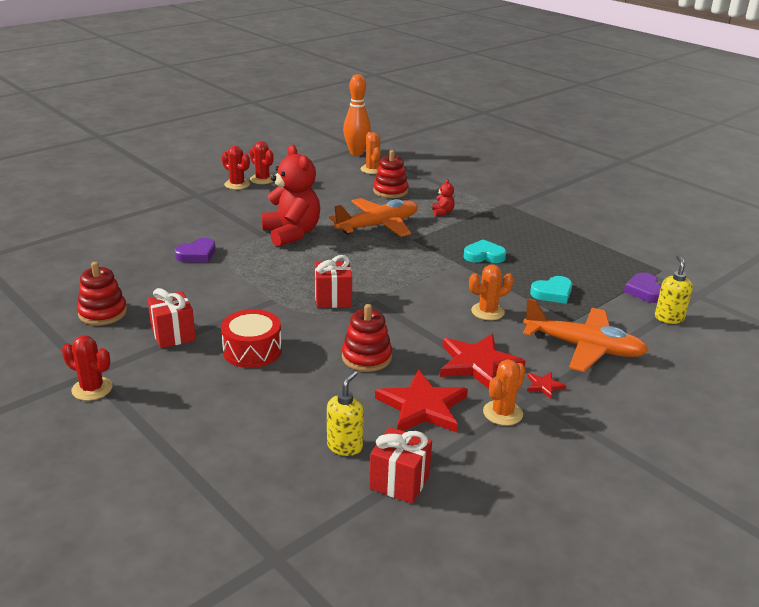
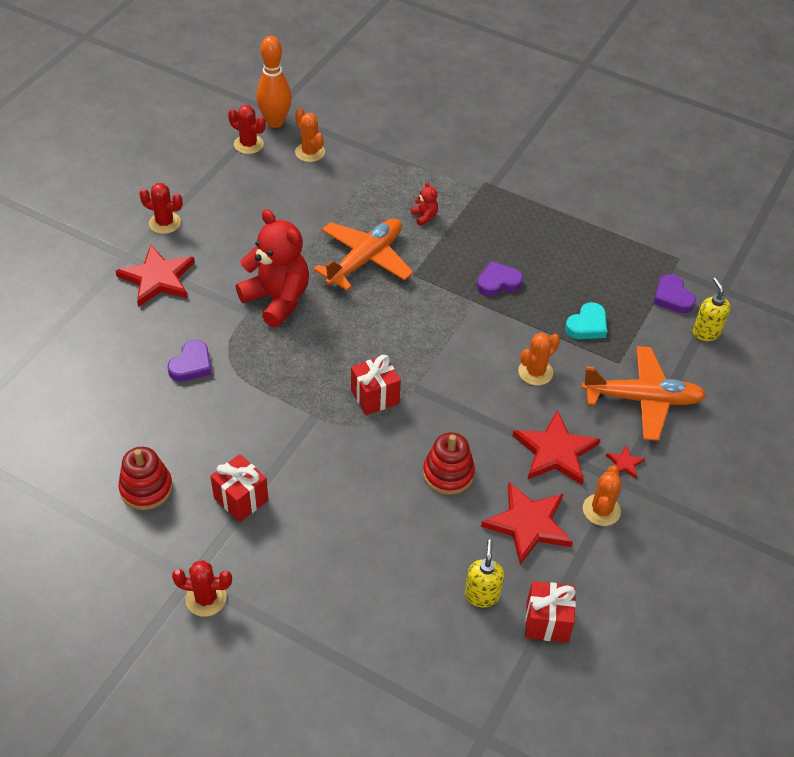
camera: 20 degrees left, 20 degrees up
(209, 209) = (157, 278): none -> red star
(252, 350) = (333, 497): red drum -> none
(262, 179) = (189, 205): red cactus -> red cactus (248, 144)
(390, 191) = (350, 190): red stacking toy -> none
(484, 256) = (498, 282): turquoise heart -> purple heart

